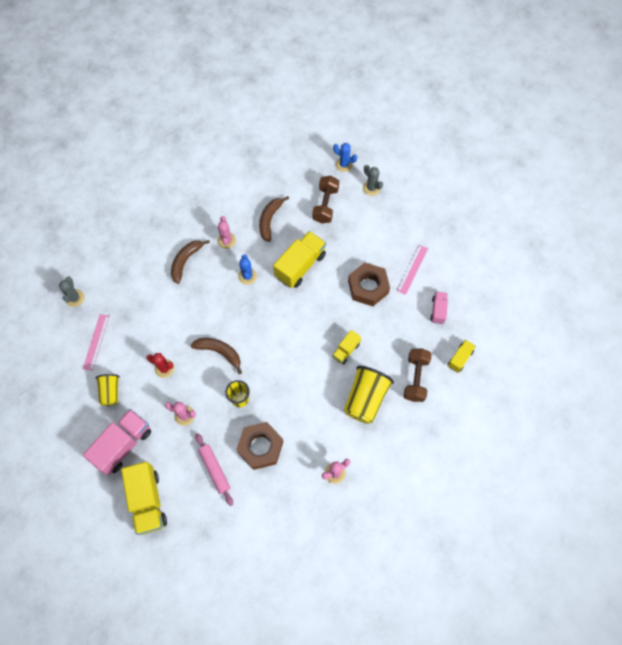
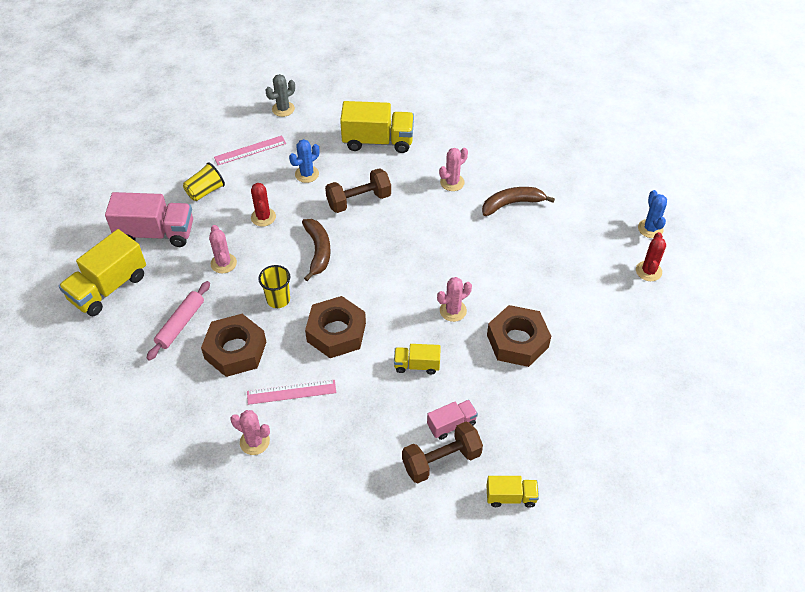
camera: 55 degrees right, 15 degrees down
(186, 261) = (397, 165): brown banana -> none
(247, 276) = (427, 223): blue cactus -> blue cactus (307, 174)
(290, 380) = (336, 332): none -> brown nut
(300, 266) = (483, 261): yellow truck -> yellow truck (378, 141)
(323, 306) = (453, 311): none -> pink cactus
(325, 205) = (581, 241): brown dumbbell -> brown dumbbell (359, 200)
(365, 399) = (371, 421): yellow cup -> none
(371, 188) = (648, 271): grey cactus -> red cactus
(412, 269) = (584, 373): pink ruler -> pink ruler (291, 392)
(438, 310) = (554, 433): pink truck -> pink truck (451, 424)

